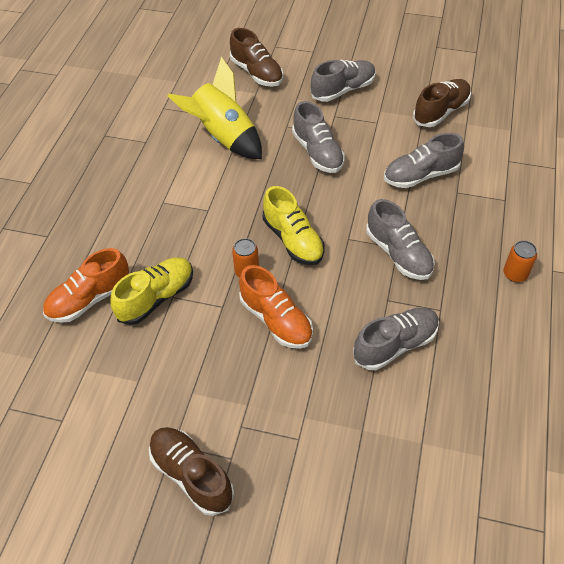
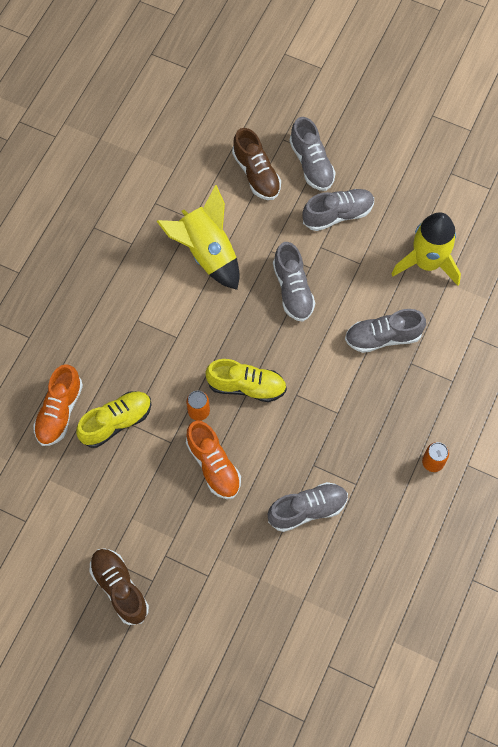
camera: 10 degrees right, 15 degrees up
(90, 299) = (59, 412): orange shoe -> orange shoe turned 45 degrees counterclockwise
(293, 240) = (246, 386): yellow shoe -> yellow shoe turned 60 degrees counterclockwise
(398, 254) = (336, 420): grey shoe -> grey shoe (311, 164)
(441, 112) = (427, 263): brown shoe -> yellow rocket

